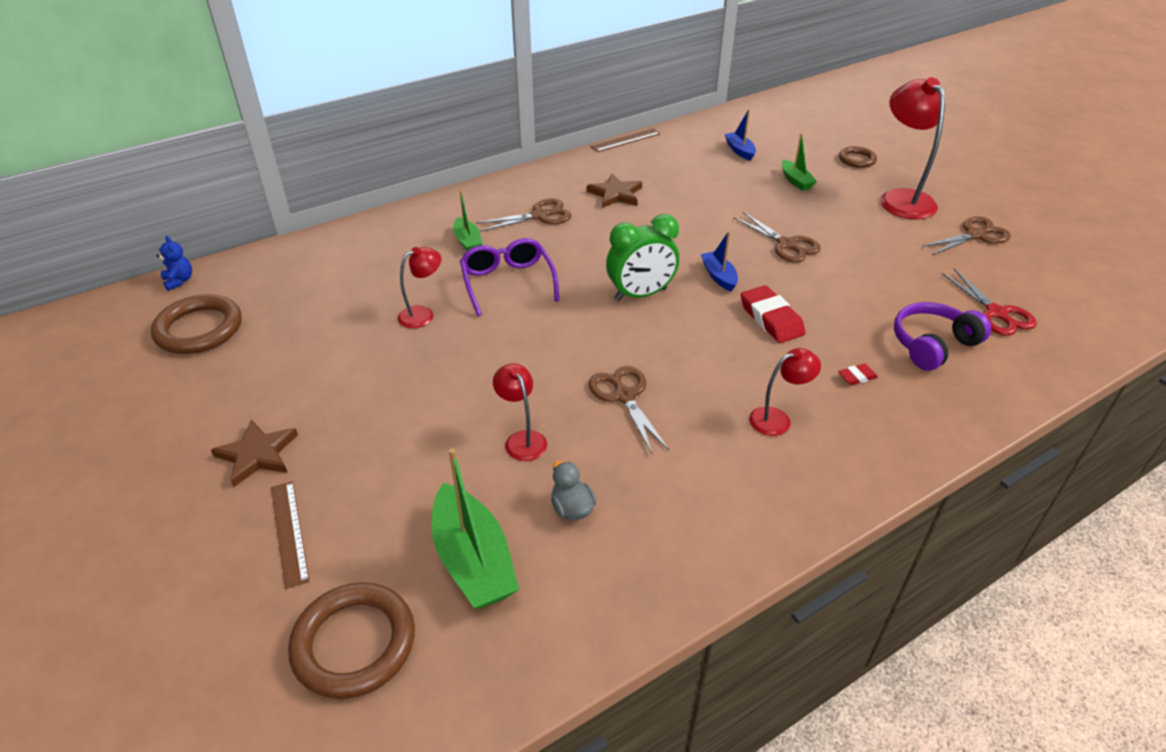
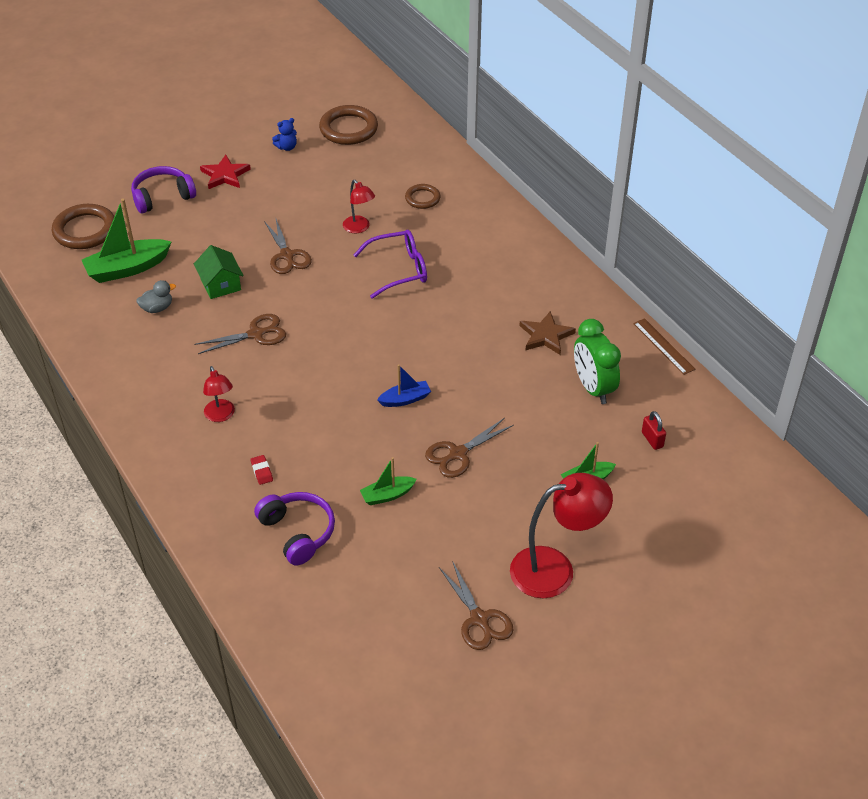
camera: 90 degrees right, 5 degrees up
(179, 281) = (405, 108): blue teddy bear -> blue teddy bear (287, 147)
(257, 454) = (225, 175): brown star -> red star
(289, 532) = (162, 197): brown ruler -> purple headphones
(467, 241) = (459, 244): green boat -> green boat (387, 495)
(522, 439) = (220, 284): red lamp -> green house
(539, 216) = (503, 285): brown scissors -> brown scissors (287, 255)
(640, 294) = (380, 347): green clock -> green clock (593, 388)
(740, 151) = (652, 439): blue boat -> red padlock
(771, 319) = (341, 427): red eraser -> none
(857, 160) = (644, 546): brown ring -> brown ring (422, 198)
(996, 313) = (340, 595): red scissors -> none

